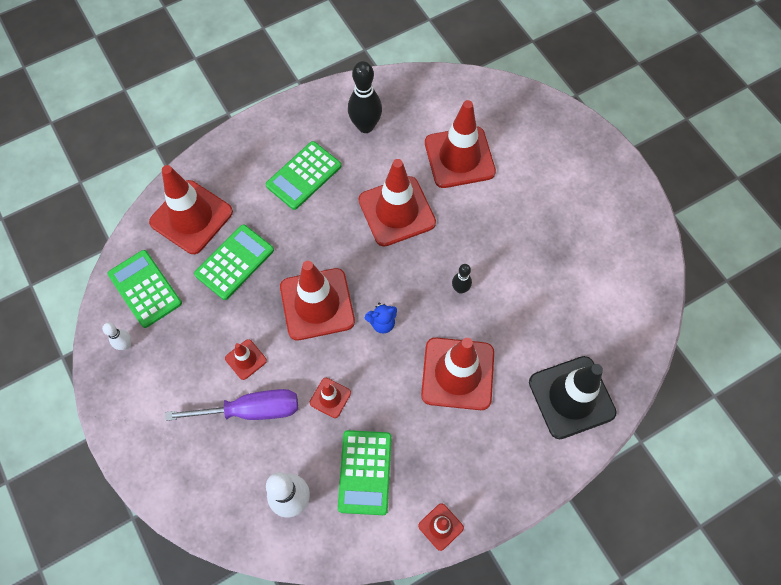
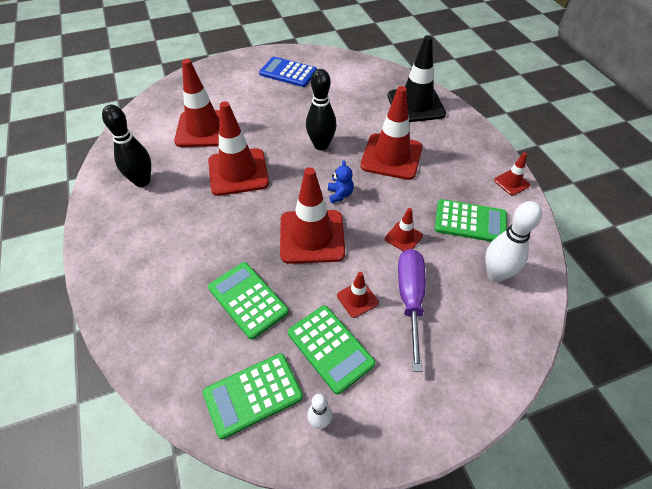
camera: 80 degrees left, 15 degrees down
(191, 217) = (178, 337): red traffic cone -> none
(303, 176) = (172, 232): green calculator -> green calculator (330, 348)
(460, 289) = (321, 145): black bowling pin -> black bowling pin, size x1.87
(598, 222) = (288, 72): none -> blue calculator

